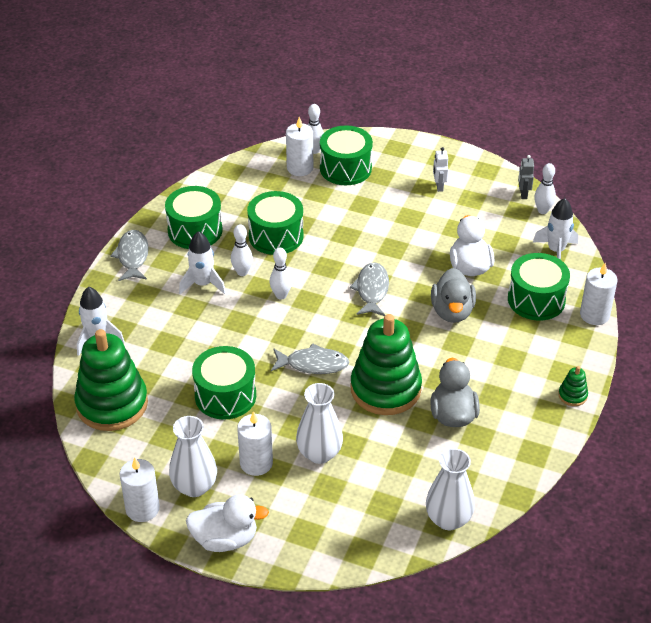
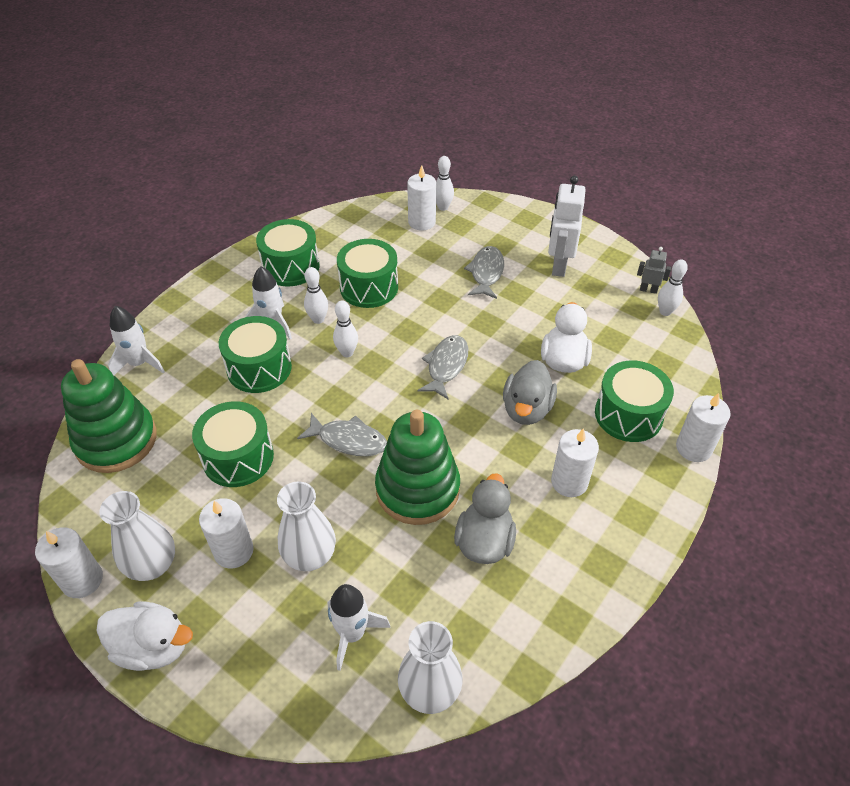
camera: 15 degrees right, 5 degrees up
(132, 256) = (217, 282): grey fish -> grey fish (486, 273)
(345, 168) = (467, 230): green drum -> green drum (259, 368)
(439, 186) = (558, 265): white robot -> white robot, size x1.97
(504, 359) = (569, 482): none -> white candle
(523, 194) = (648, 290): grey robot -> grey robot turned 90 degrees clockwise
(556, 251) = (668, 360): white rocket -> white rocket (352, 634)
(572, 395) = (639, 549): green stacking toy -> none

